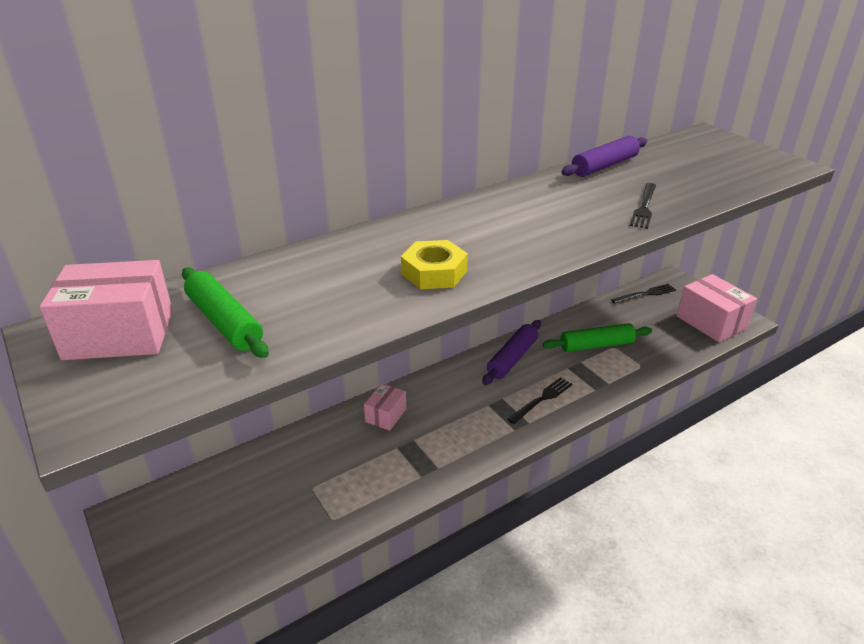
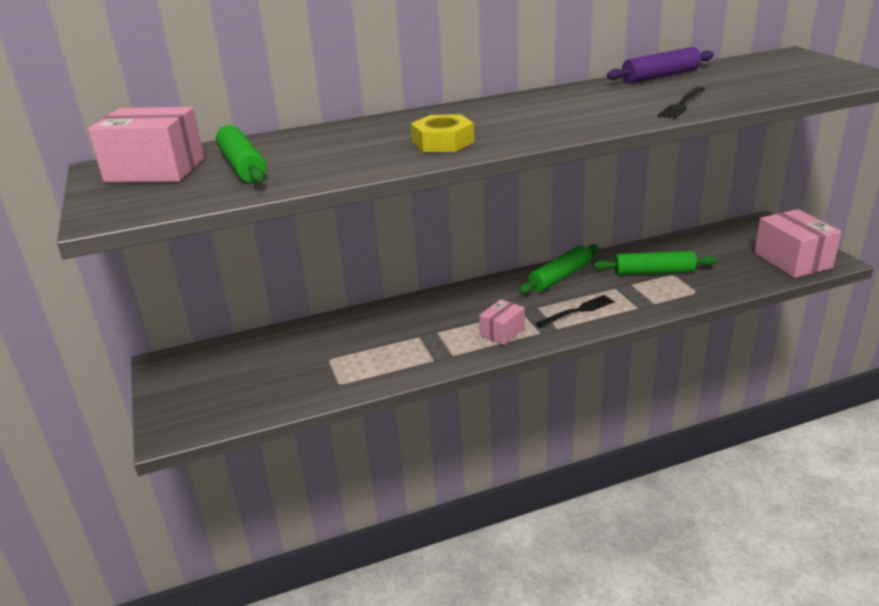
camera: 15 degrees right, 5 degrees down
(386, 415) = (417, 312): pink box -> pink box (502, 332)
(512, 358) = (560, 277): purple rolling pin -> green rolling pin
(645, 294) = (726, 233): black fork -> none

